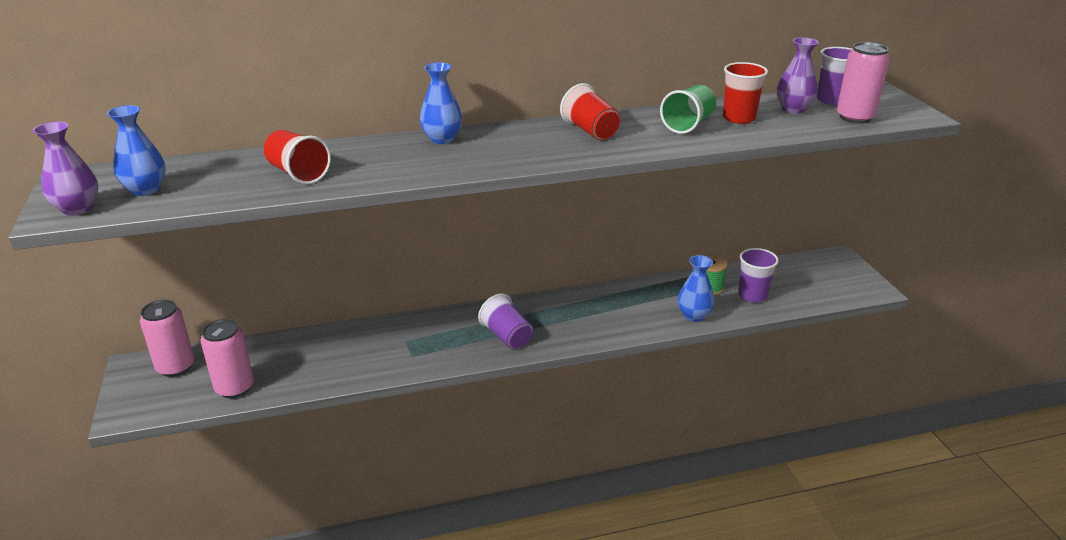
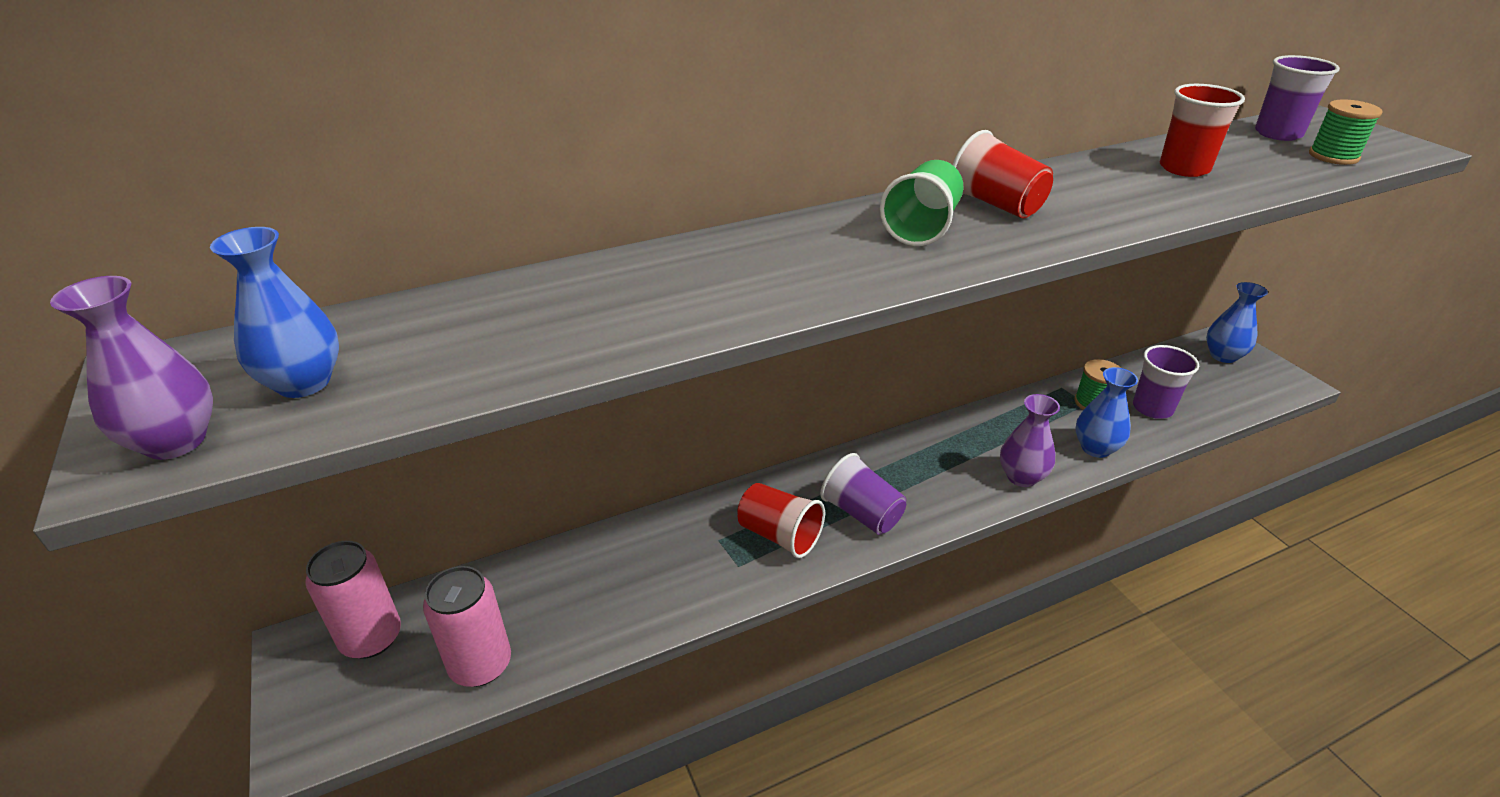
camera: 10 degrees left, 5 degrees up
(298, 173) = (577, 321): red cup -> red cup (779, 535)
(442, 139) = (781, 236): blue vase -> blue vase (1223, 356)
(688, 124) = (1124, 183): green cup -> green cup (921, 227)
(793, 109) = (1242, 150): purple vase -> purple vase (1021, 477)
(855, 117) = (1333, 156): pink can -> green spool

